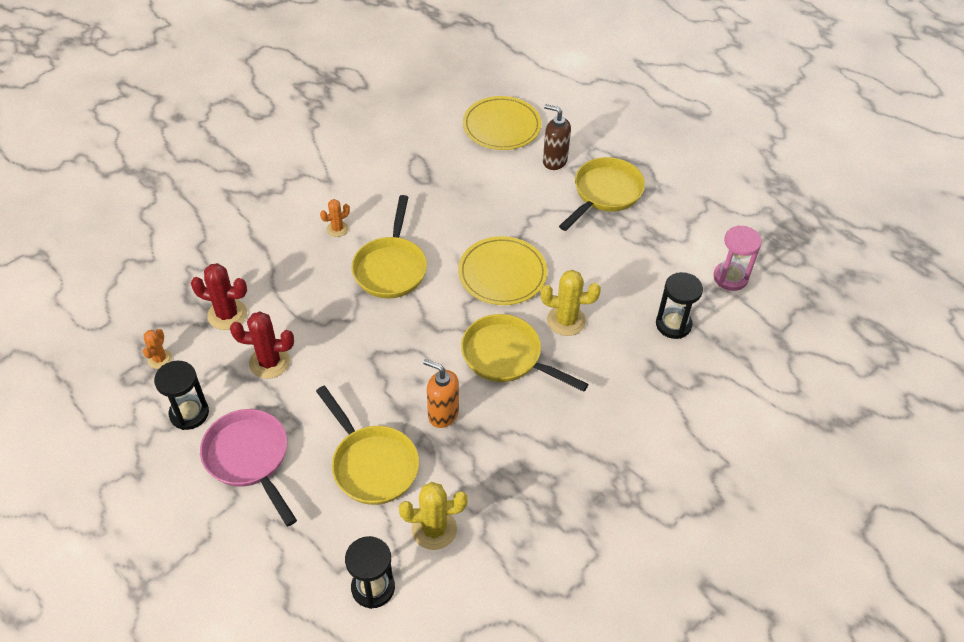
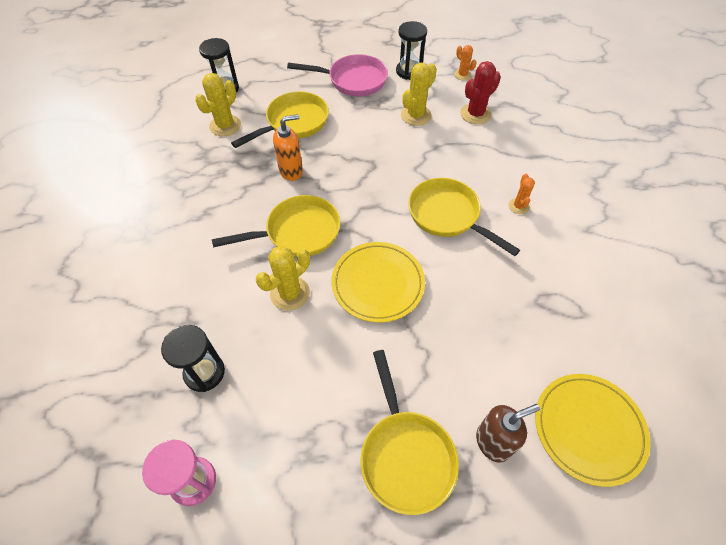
camera: 130 degrees right, 5 degrees up
(269, 362) = (416, 115): red cactus -> yellow cactus
(372, 464) = (294, 122): yellow pan -> yellow pan turned 135 degrees clockwise

